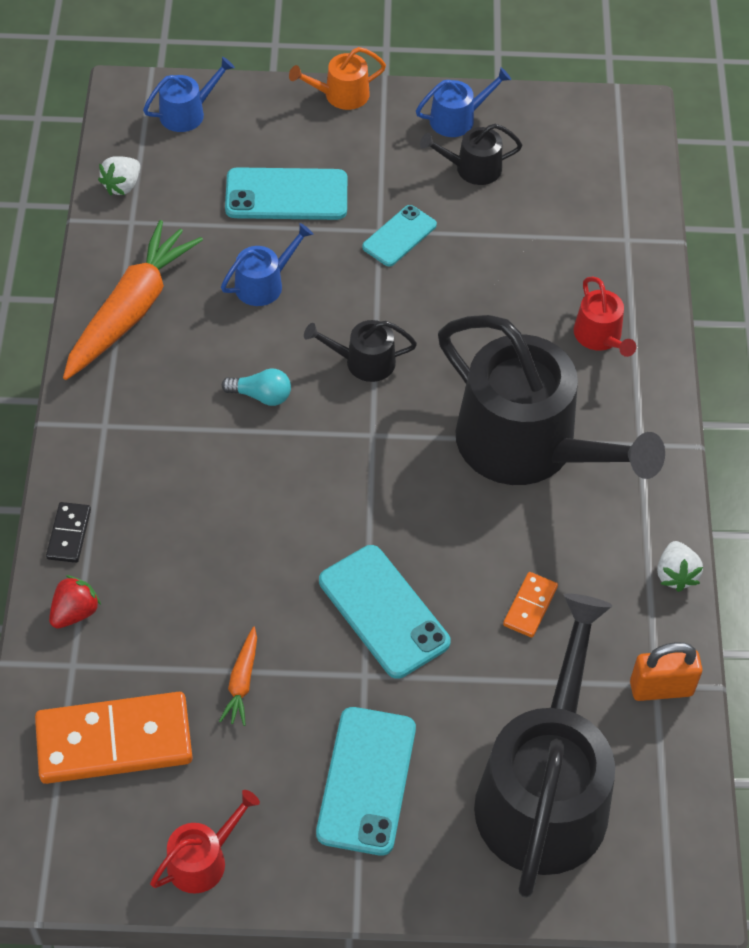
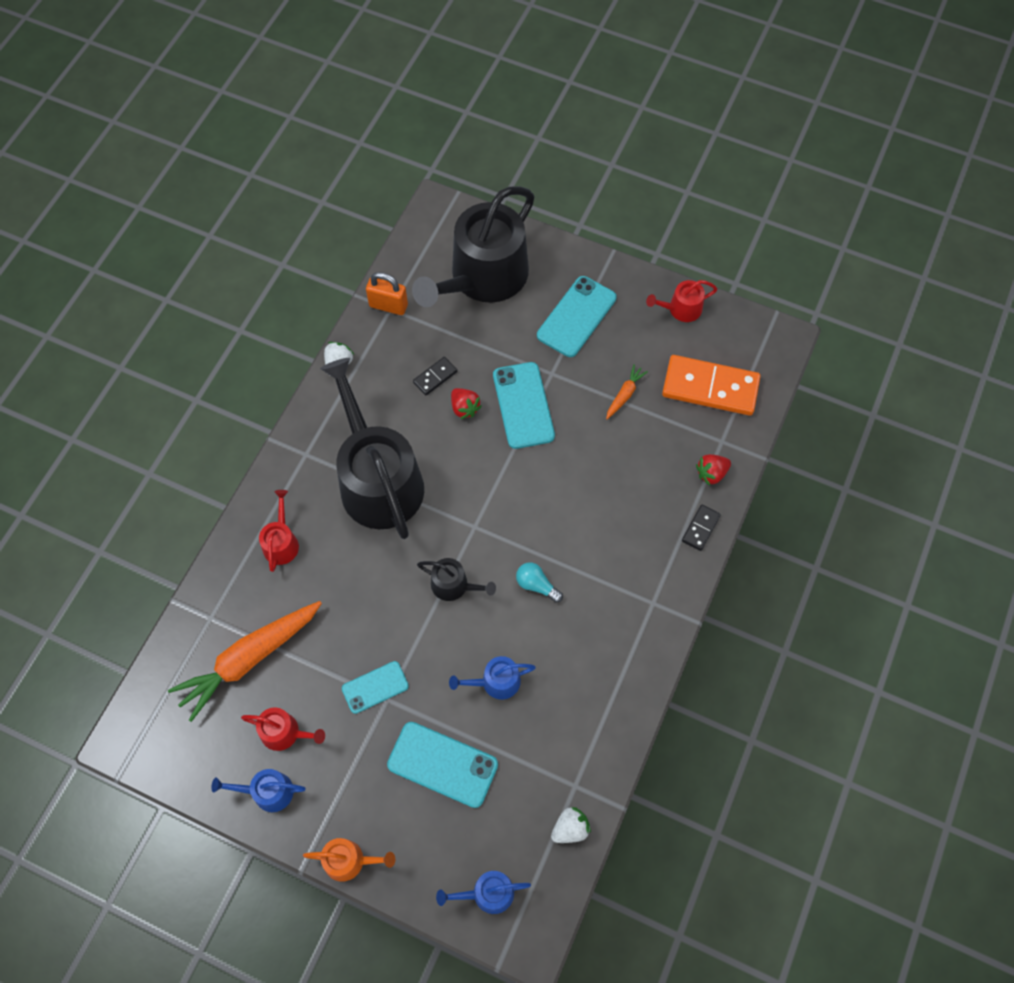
camera: 155 degrees left, 10 degrees up
(131, 310) = (603, 696): orange carrot -> orange carrot (249, 659)
(465, 578) = (464, 408): none -> red strawberry
(472, 168) = (284, 732): black watering can -> red watering can
(530, 606) = (435, 377): orange domino -> black domino

